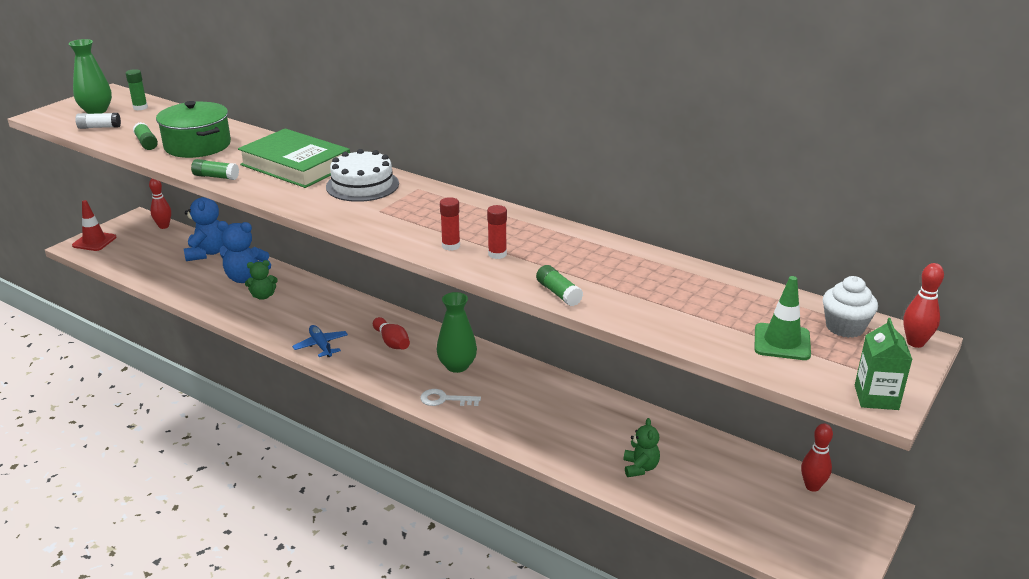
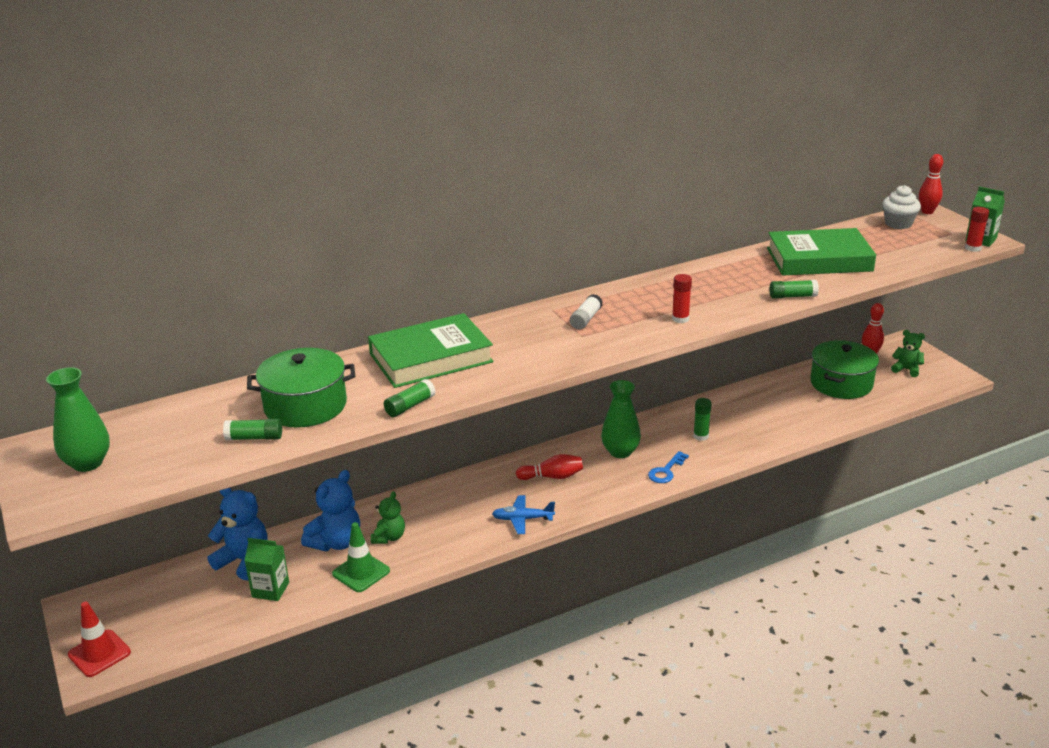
camera: 60 degrees left, 0 degrees up
(99, 127) = (154, 466): white glue stick -> white glue stick (586, 319)
(140, 107) = (124, 429): green glue stick -> green glue stick (701, 436)
(164, 226) = (130, 585): red bowling pin -> none
(180, 272) = (270, 590): none -> green carton
(362, 185) = (517, 333): white cake -> none
(445, 399) = (666, 471): white key -> blue key
(497, 254) = (711, 304): red glue stick -> red glue stick (973, 248)
(640, 467) = (813, 409): green teddy bear -> green teddy bear (906, 369)
(671, 292) = (819, 259): none -> green book
(718, 477) = (841, 383): none -> green pot
(782, 342) = (905, 245): green traffic cone -> green traffic cone (361, 572)

